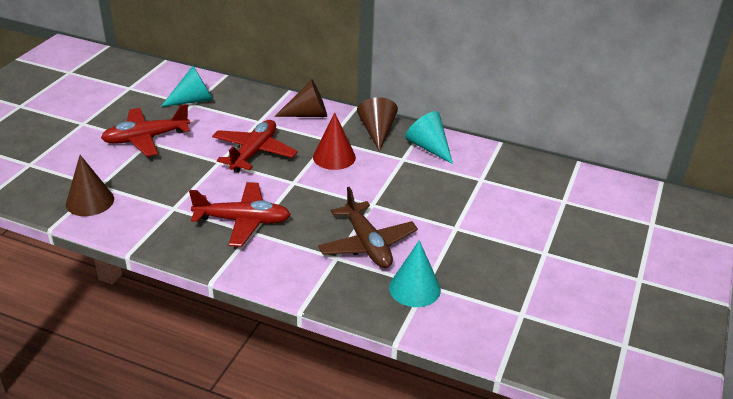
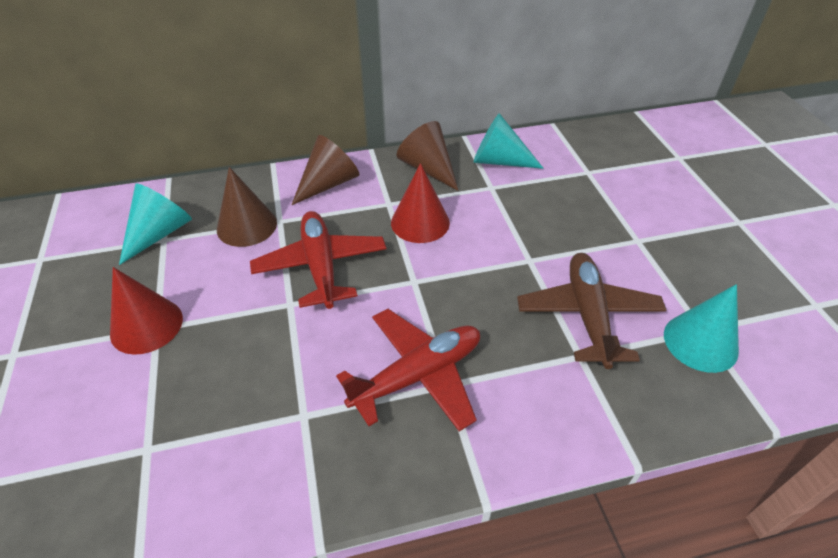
camera: 35 degrees left, 10 degrees up
(90, 201) = (159, 489): brown cone -> brown cone (247, 226)
(146, 138) = (146, 325): red plane -> red cone
(367, 244) = (588, 315): brown plane -> brown plane turned 120 degrees counterclockwise

